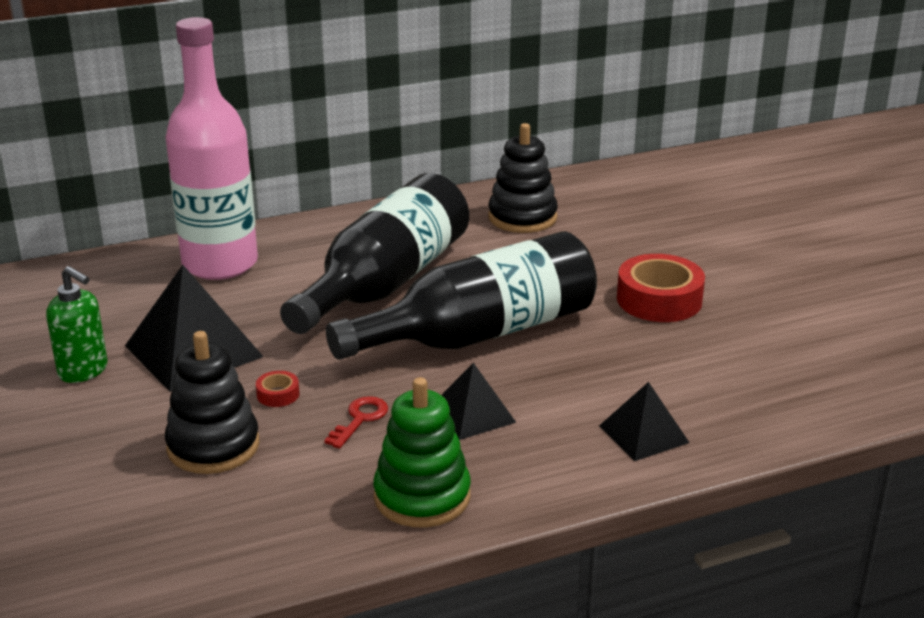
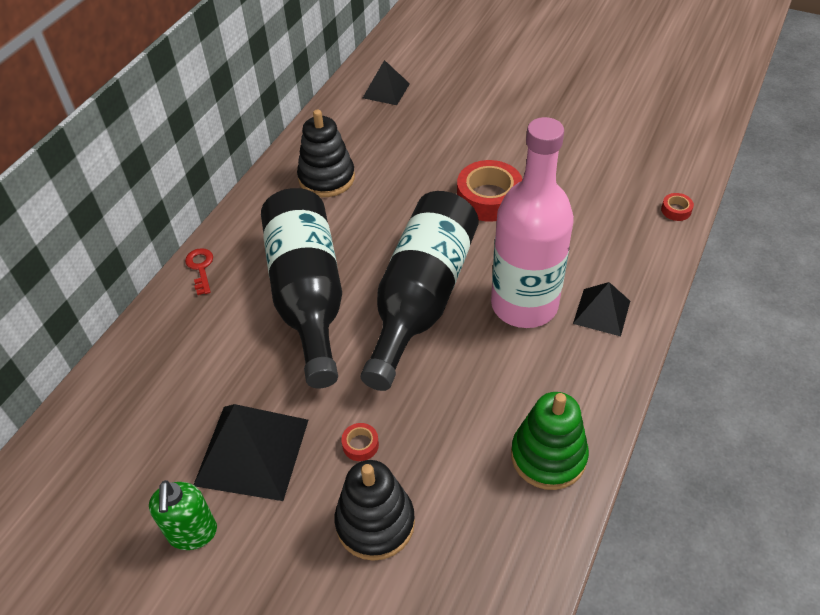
camera: 40 degrees left, 20 degrees up
(83, 371) = (192, 533): green soap dispenser -> green soap dispenser turned 90 degrees clockwise
(220, 264) = (165, 357): pink bottle -> pink bottle (524, 304)
(360, 419) = (438, 424): red key -> red key (200, 268)
(473, 414) = (496, 367): black pyramid -> black pyramid (386, 90)
(864, 406) = (676, 210): none -> red tape

